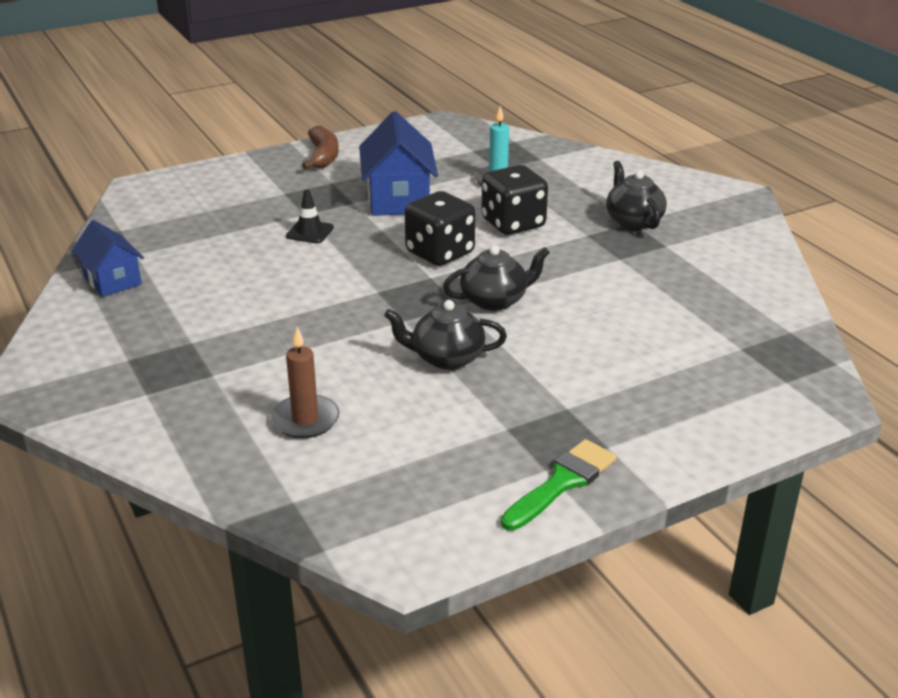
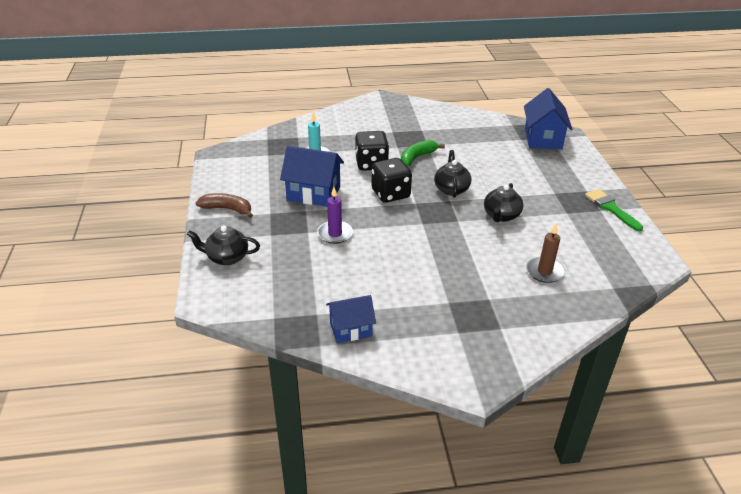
camera: 70 degrees left, 5 degrees up
(310, 232) = (335, 234): black traffic cone -> purple candle
(568, 256) = (417, 157): none -> green banana
(633, 221) = (391, 131): black teapot -> black teapot (227, 257)
(770, 373) = (543, 138): none -> blue house

